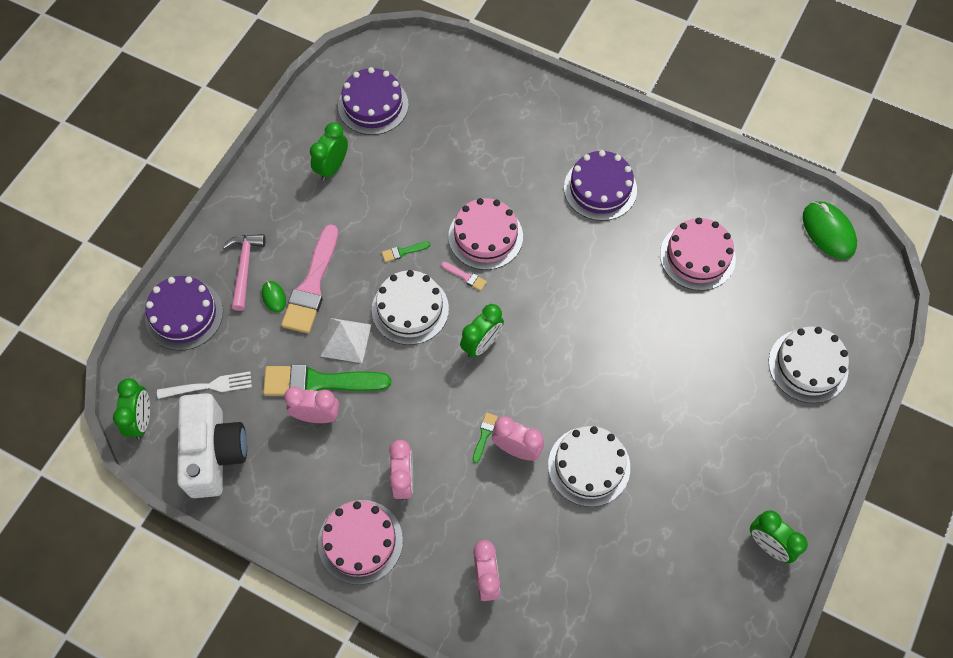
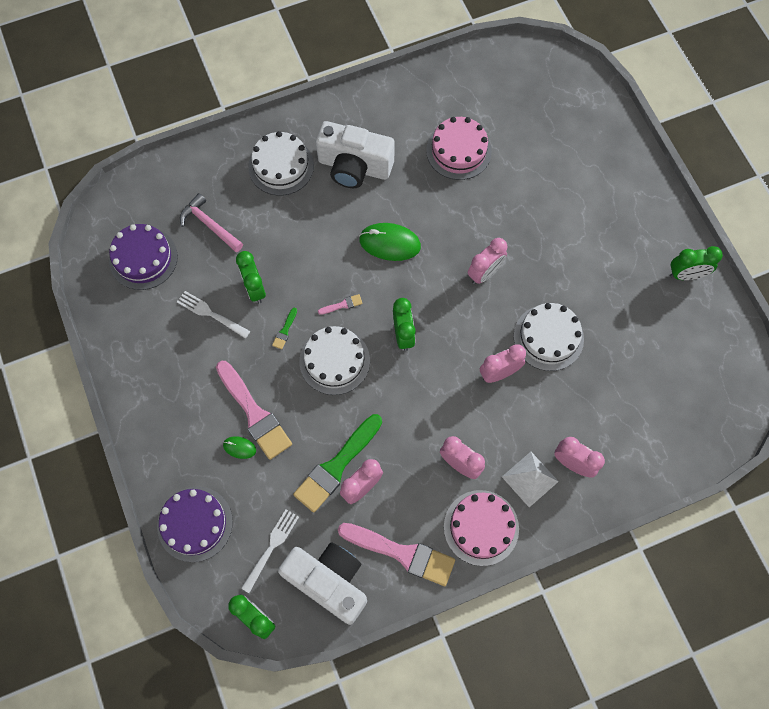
camera: 50 degrees left, 5 degrees up
(244, 268) = (195, 451): pink hammer -> pink hammer (210, 225)
(284, 493) = (402, 553): none -> pink brush
(332, 167) = (169, 326): green clock -> green clock (254, 288)
(345, 340) = (320, 423): white pyramid -> white pyramid (530, 479)
(369, 187) = (210, 314): none -> white fork
(484, 435) = (471, 385): green brush -> none
(485, 236) = (323, 267): pink cake -> none
(600, 188) = (354, 167): purple cake -> white camera
(600, 366) = (484, 273): none -> pink clock
(808, 366) = (590, 153): white cake -> white cake (281, 166)
(828, 231) = (510, 62): green mouse -> green mouse (389, 243)

